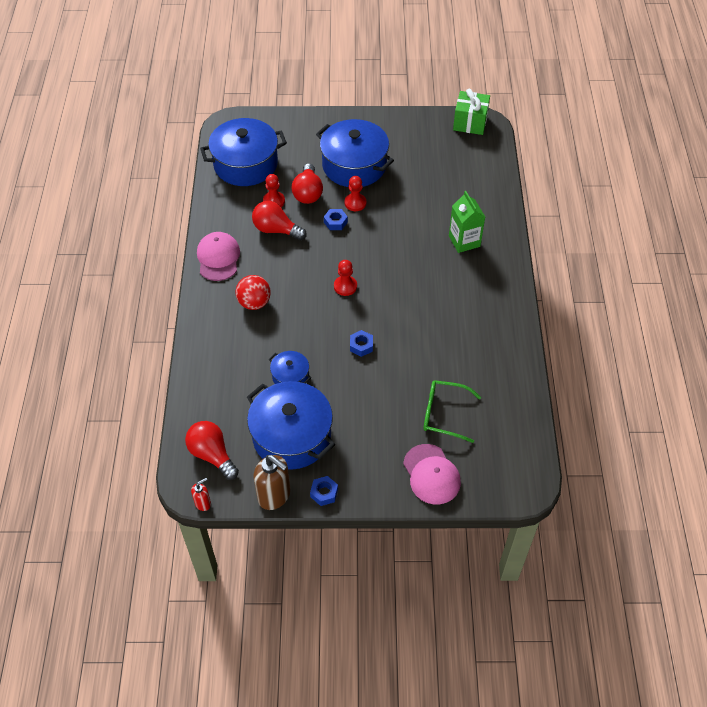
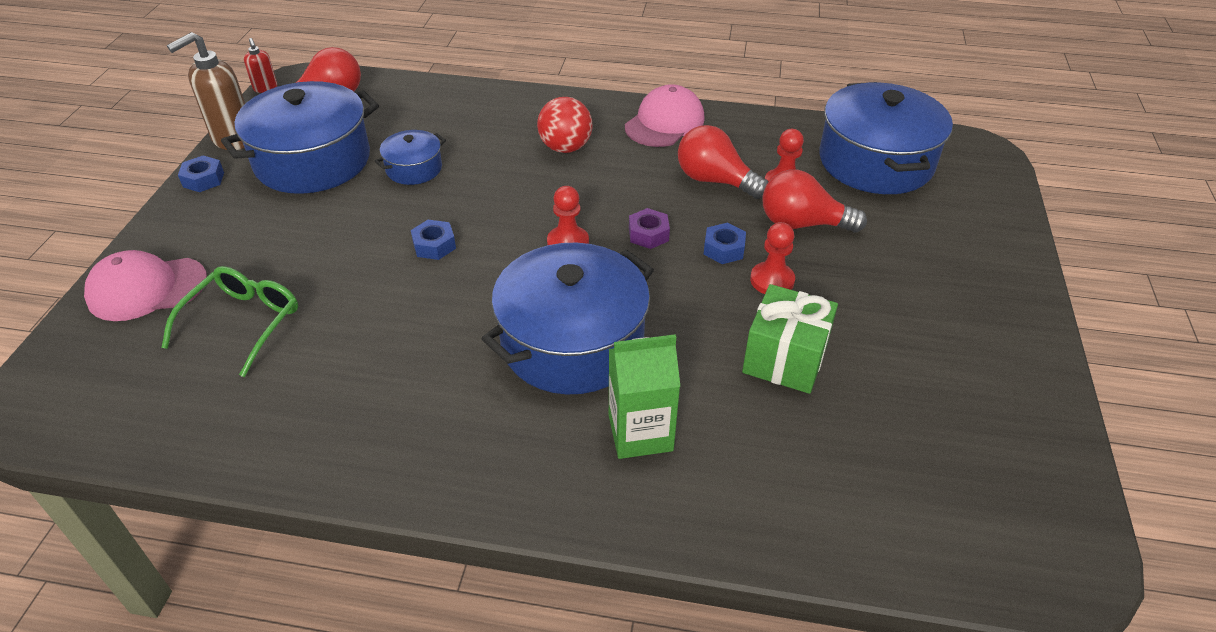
camera: 100 degrees right, 10 degrees down
(218, 258) = (664, 122): pink cap -> pink cap turned 60 degrees counterclockwise
(276, 230) = (715, 181): red light bulb -> red light bulb turned 90 degrees counterclockwise
(330, 253) = (648, 234): none -> purple nut
(354, 165) = (879, 292): blue pot -> blue pot (572, 342)
(470, 123) = (1060, 530): green gift -> green gift (785, 359)

